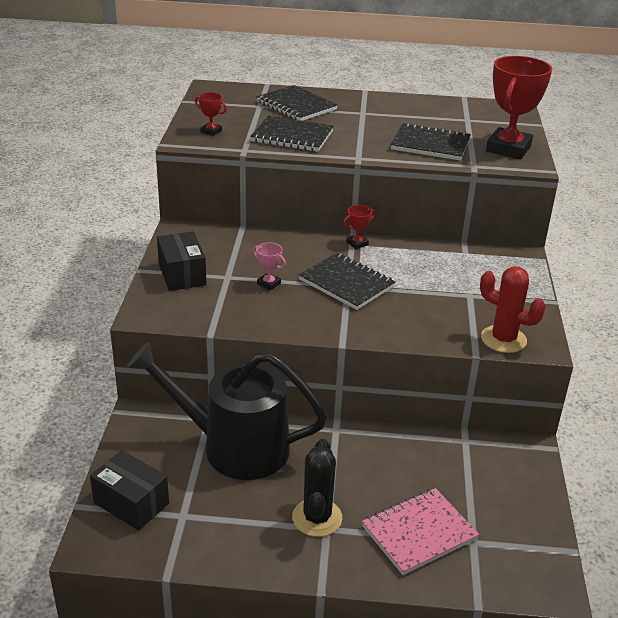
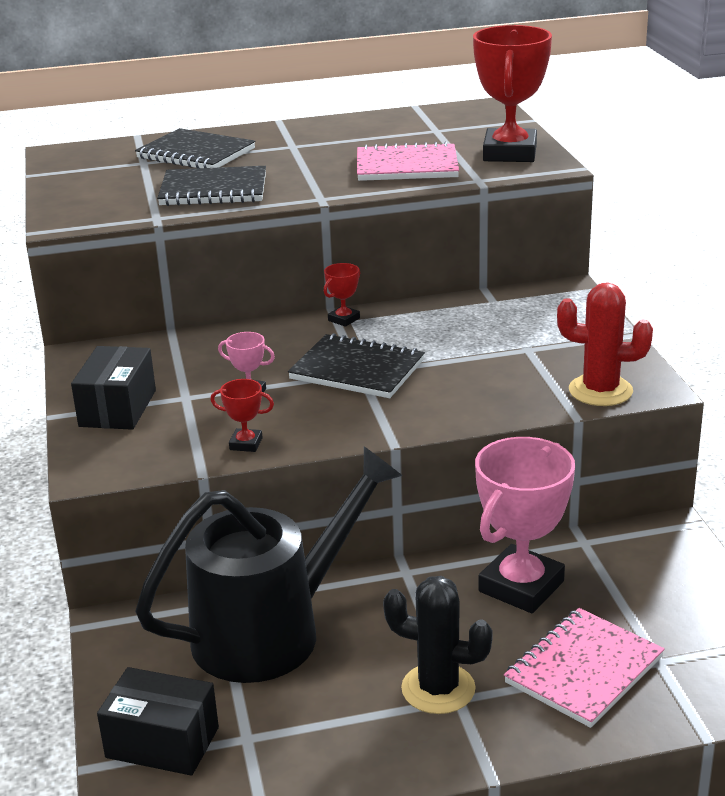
camera: 15 degrees left, 5 degrees down
(182, 274) = (118, 408): black box -> black box turned 45 degrees clockwise
(211, 131) = (94, 204): red trophy -> red trophy (246, 444)
(233, 446) = (273, 630): black watering can -> black watering can turned 150 degrees clockwise
(317, 518) = (438, 689): black cactus -> black cactus turned 60 degrees counterclockwise
(406, 461) = (521, 586): none -> pink trophy
(430, 144) = (407, 166): black notebook -> pink notebook

